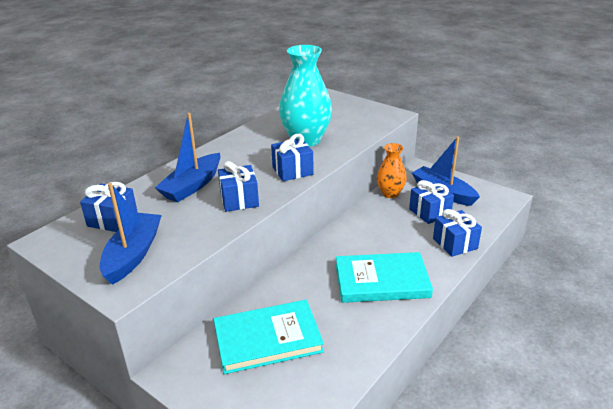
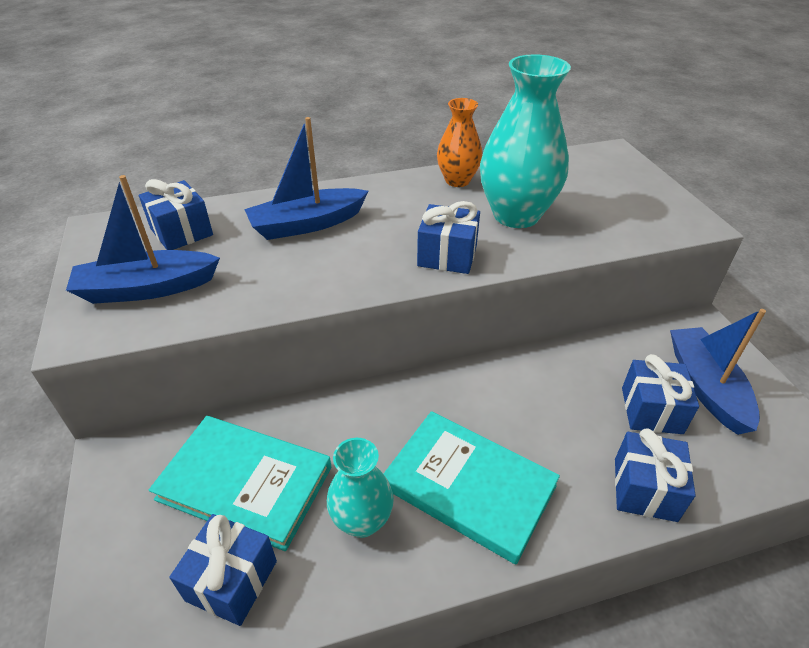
camera: 35 degrees right, 10 degrees up
(133, 254) = (147, 289): blue boat -> blue boat turned 150 degrees counterclockwise
(239, 200) = (335, 269): blue gift -> blue gift (232, 580)
(347, 320) = (362, 521): none -> turquoise vase
(390, 193) = (615, 347): orange vase -> orange vase (457, 180)

